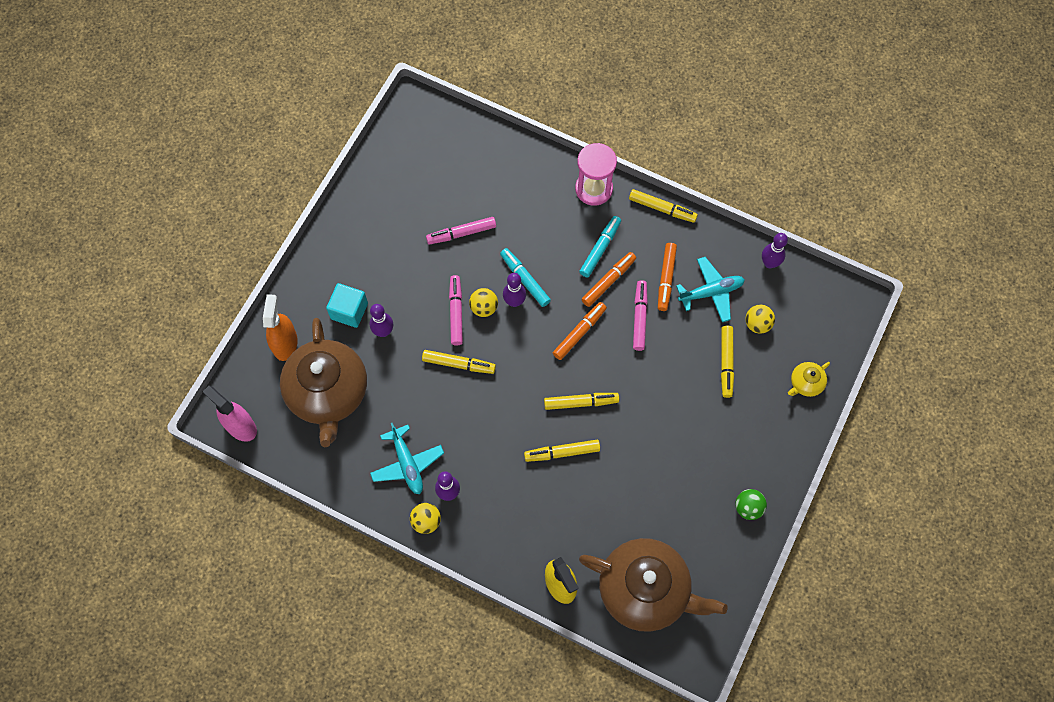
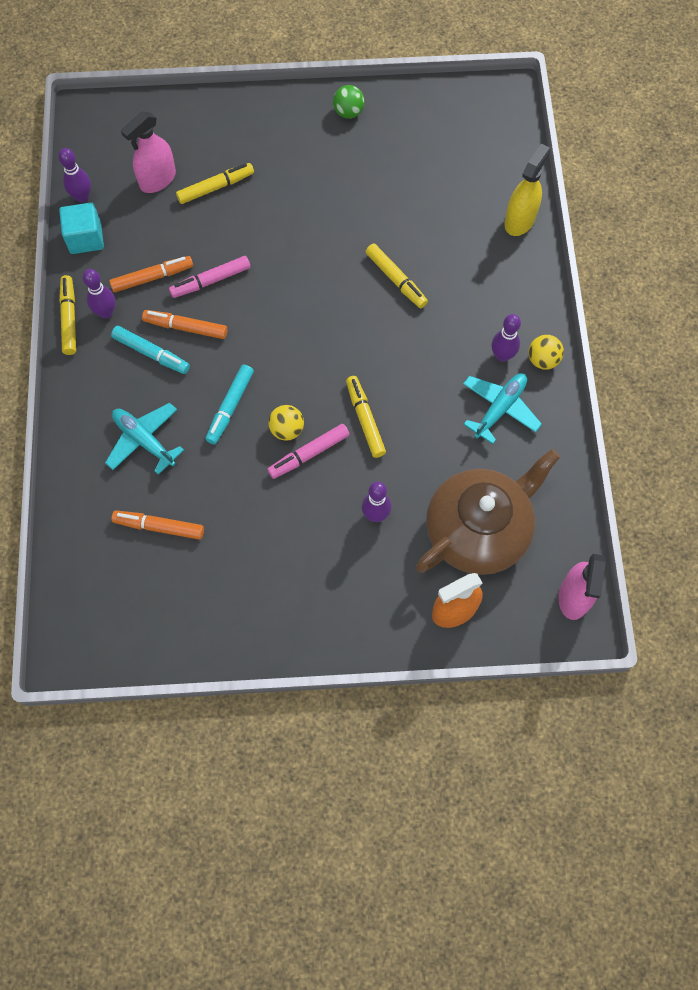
camera: 120 degrees left, 0 degrees up
(349, 311) = (374, 565): turquoise cube -> turquoise cube (86, 238)
(461, 233) = (210, 501): pink marker -> none
(514, 301) = (262, 404): purple bowling pin -> purple bowling pin (106, 312)
(579, 333) = (260, 326): orange marker -> orange marker (159, 527)
(581, 402) = (335, 288): yellow marker -> none
(594, 189) = (80, 395): pink hourglass -> none
(600, 249) = (151, 353): turquoise marker -> turquoise marker turned 150 degrees counterclockwise
(645, 590) = (477, 155): brown teapot -> none
(711, 292) = (145, 232): turquoise plane -> turquoise plane (144, 440)
(757, 324) = (158, 179): yellow ball -> pink spray bottle
(805, 383) = (197, 118): yellow teapot -> none

